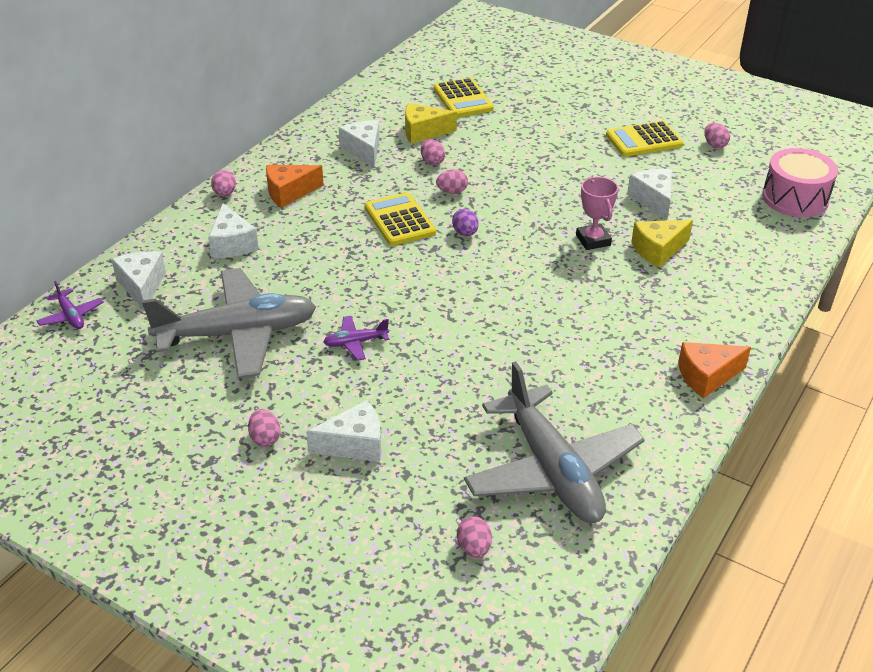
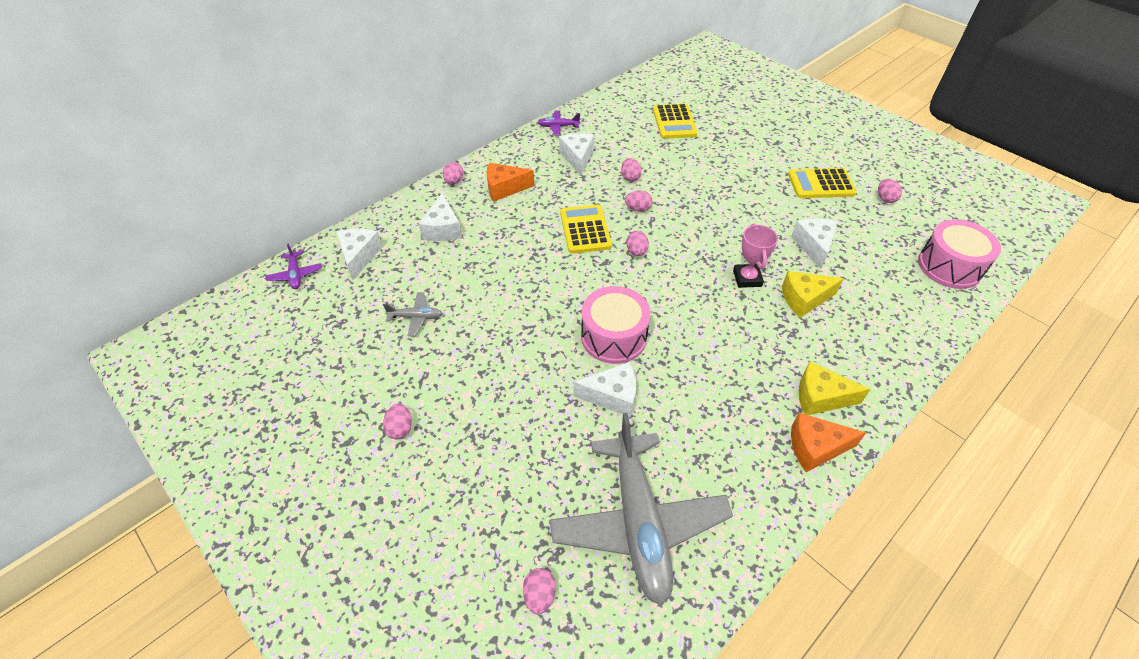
camera: 15 degrees right, 10 degrees up
(237, 334) = (416, 317): grey plane -> grey plane, size x0.40
(354, 444) = (472, 452): white cheese -> white cheese (612, 396)
(355, 342) = (508, 345): purple plane -> purple plane (558, 126)
(423, 132) = (632, 148): yellow cheese -> yellow cheese (820, 397)
(465, 233) = (636, 251): purple egg -> pink egg
(469, 316) = (613, 337): none -> pink drum

